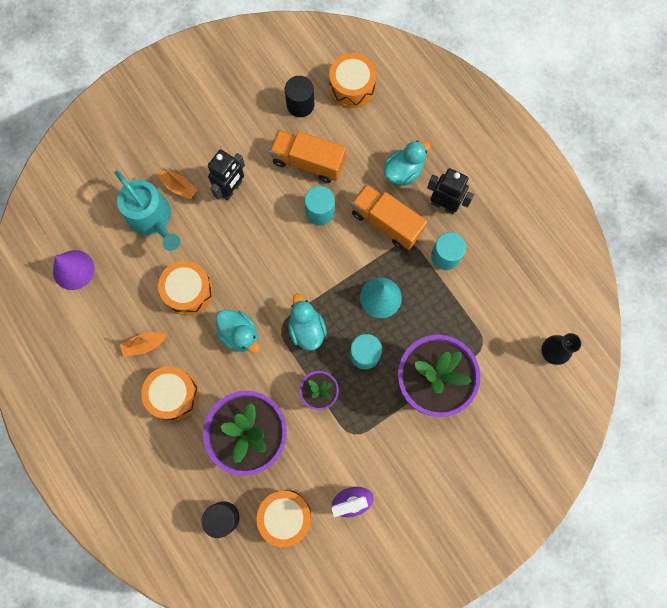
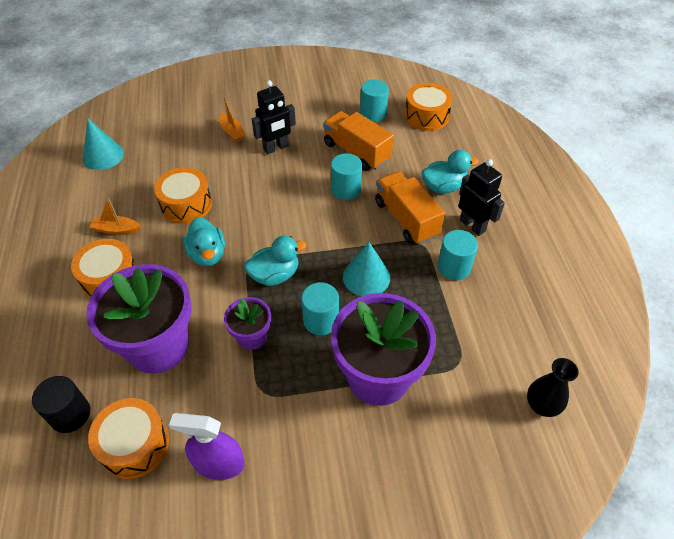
camera: 25 degrees right, 25 degrees down
(73, 270) = (103, 156): purple cone -> turquoise cone
(152, 218) = (194, 144): turquoise watering can -> none
(300, 105) = (373, 113): black cylinder -> turquoise cylinder
(306, 329) = (275, 275): turquoise duck -> turquoise duck turned 60 degrees clockwise

